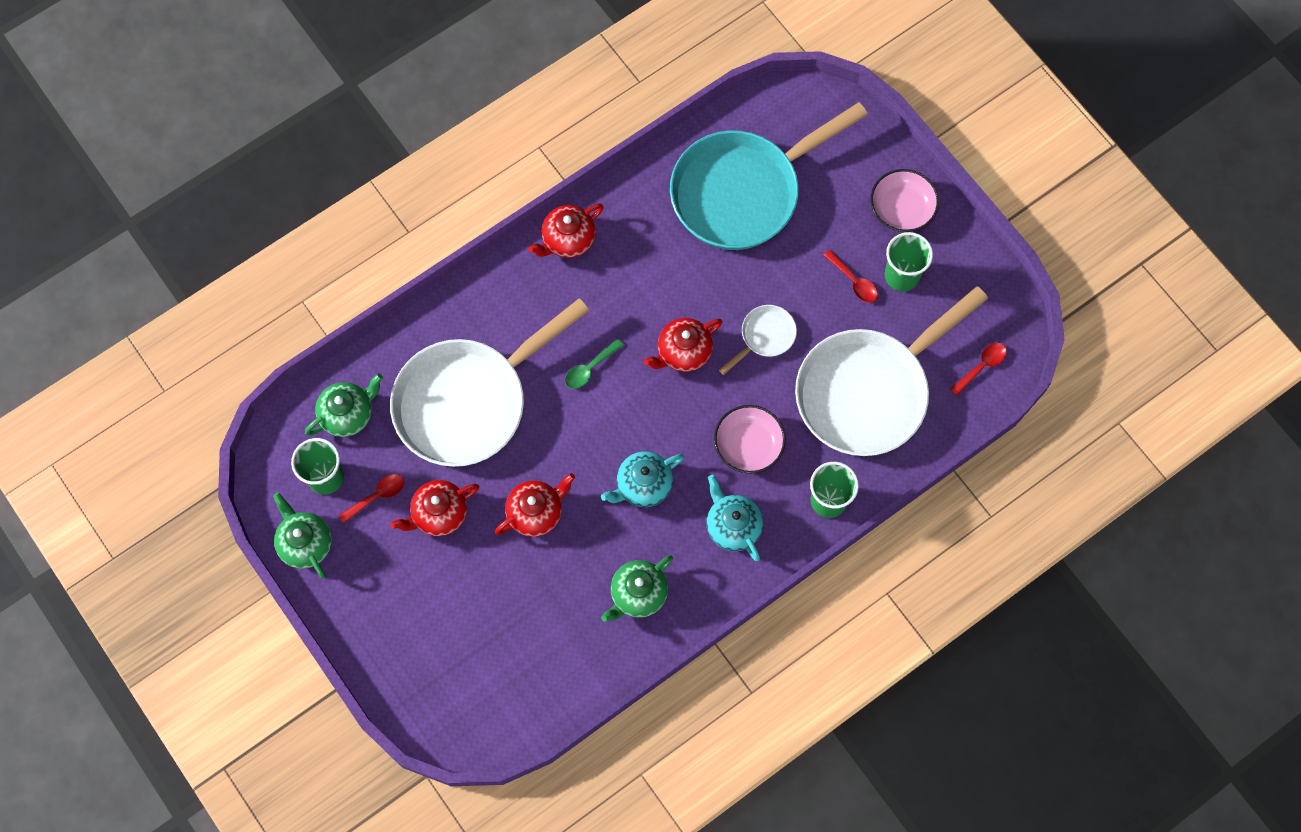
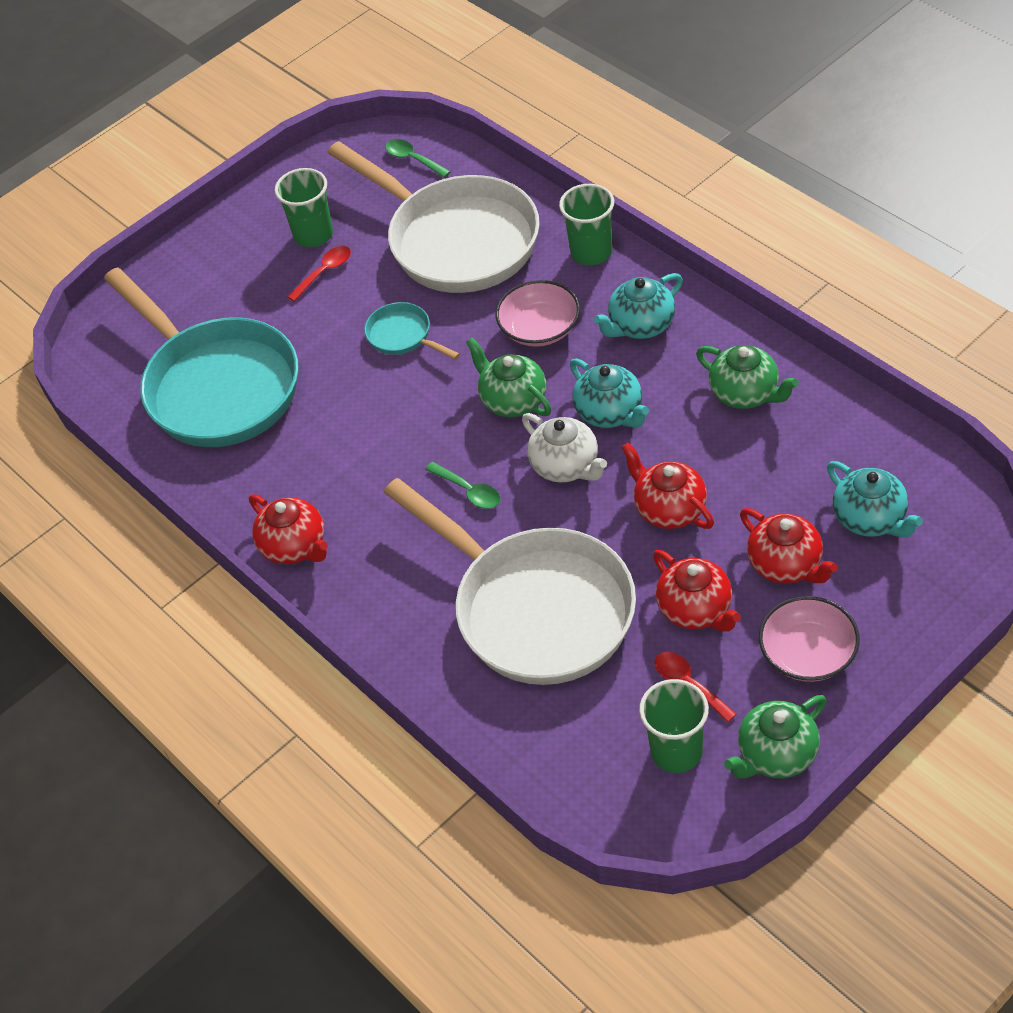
camera: 90 degrees left, 20 degrees down
(348, 414) = (579, 744): green teapot -> green teapot (512, 400)
(489, 660) = (870, 519): none -> turquoise teapot
(597, 443) = (566, 466): none -> white teapot
(683, 352) = (433, 405): red teapot -> red teapot (786, 565)
(765, 336) = (403, 336): white pan -> turquoise pan
(902, 208) = (231, 247): pink bowl -> pink bowl (808, 653)
(981, 366) = (413, 159): red spoon -> green spoon

